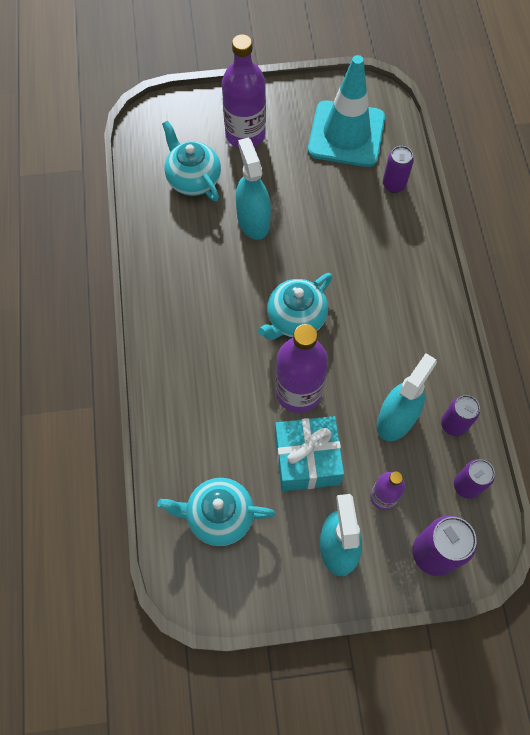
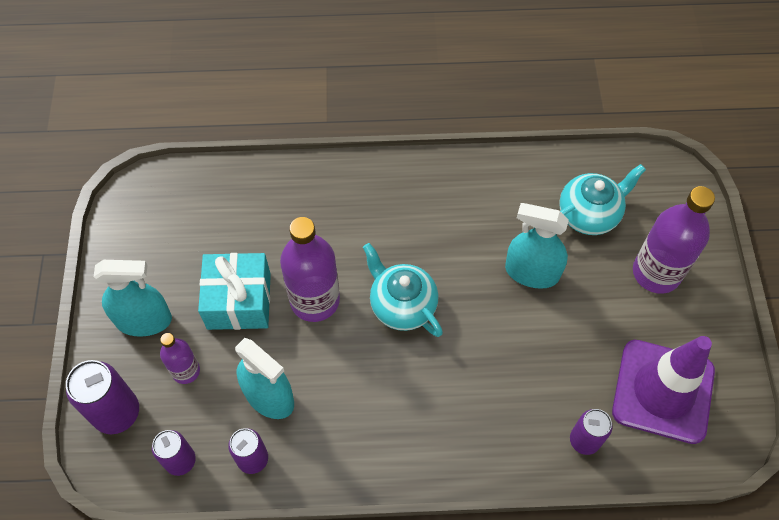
camera: 95 degrees right, 5 degrees down
(219, 516) = (198, 218): turquoise teapot -> none
(253, 221) = (531, 272): turquoise spray bottle -> turquoise spray bottle turned 150 degrees counterclockwise
(346, 134) = (663, 391): turquoise traffic cone -> purple traffic cone

